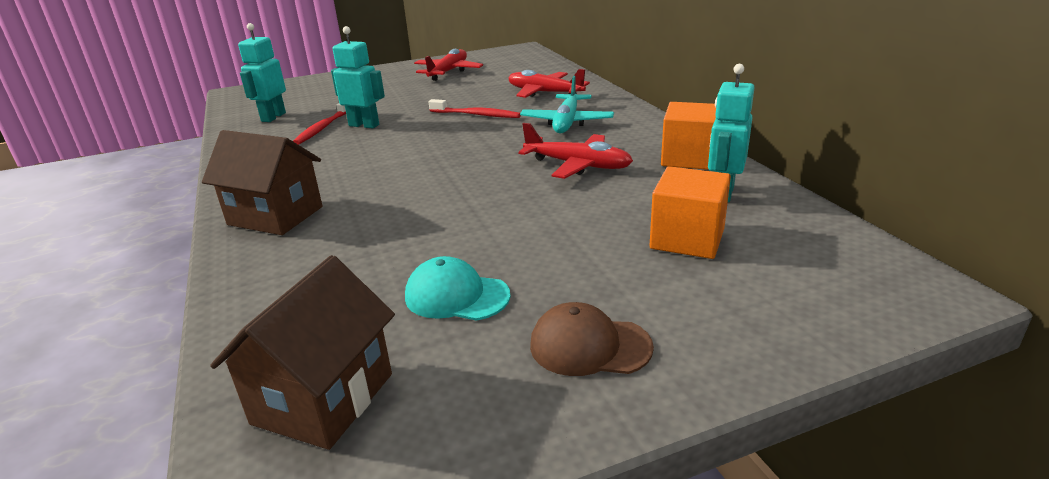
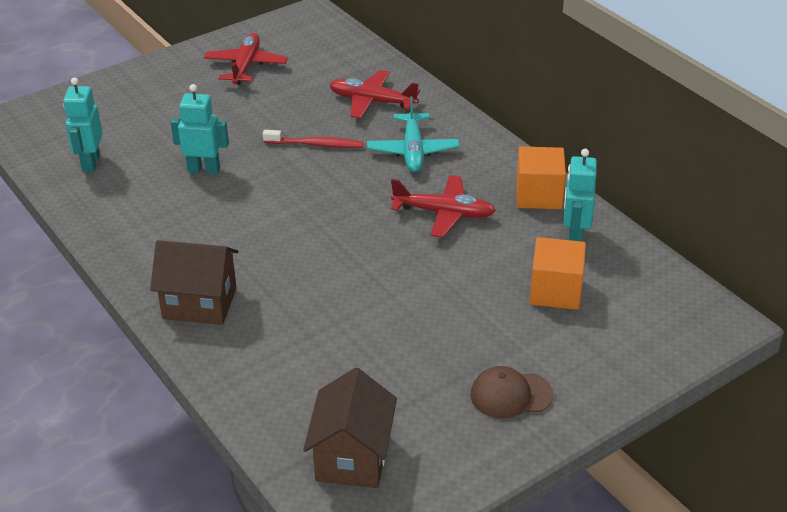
camera: 15 degrees left, 10 degrees up
(323, 128) = (161, 177): red toothbrush -> none
(456, 296) = (401, 366): turquoise cap -> none

